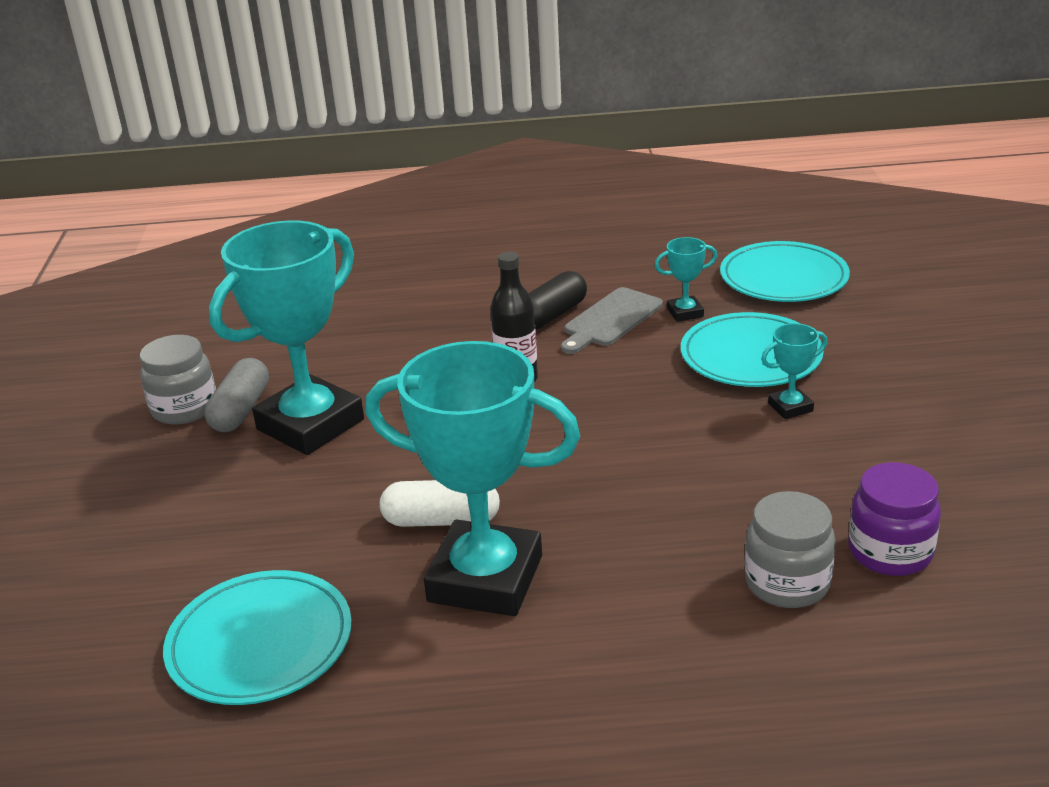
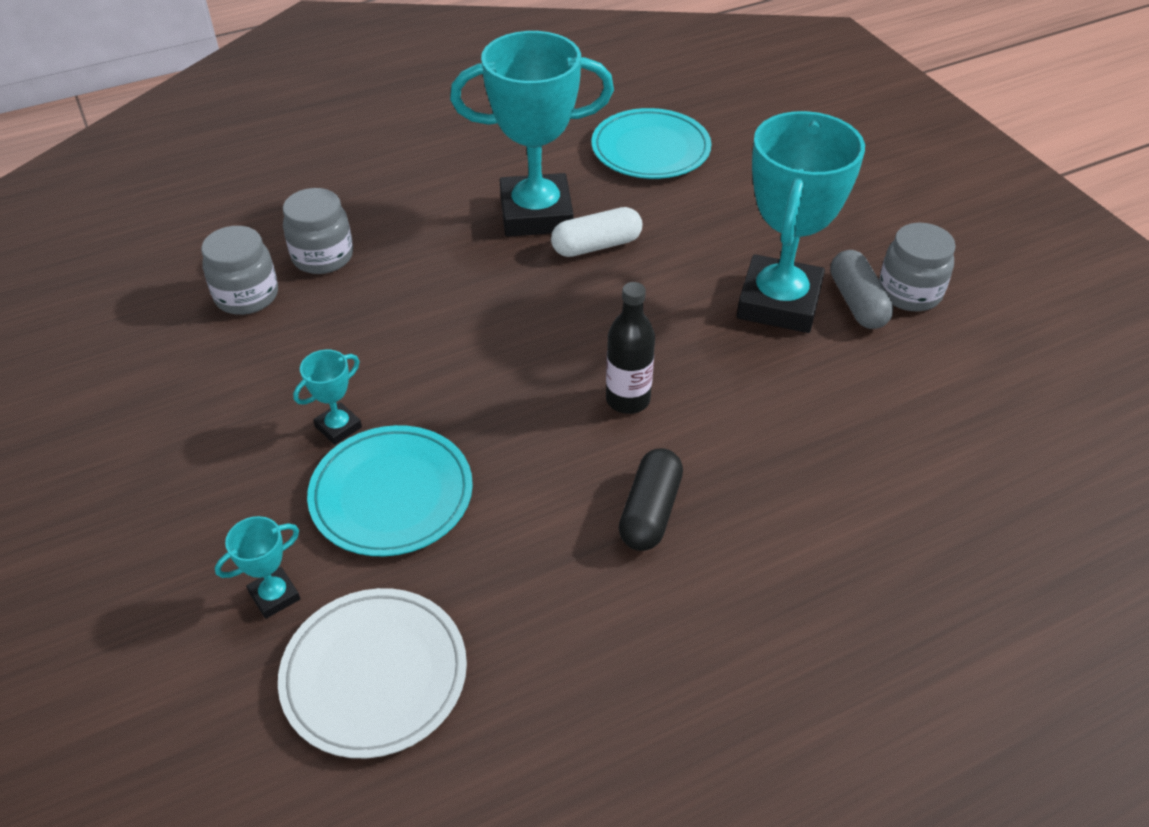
camera: 155 degrees right, 15 degrees up
(610, 320) = (575, 521): grey cutting board -> none
(685, 313) = (489, 558): turquoise trophy -> turquoise trophy (274, 596)
(783, 278) = (374, 675): turquoise plate -> white plate
(890, 552) = (246, 296): purple jar -> grey jar

